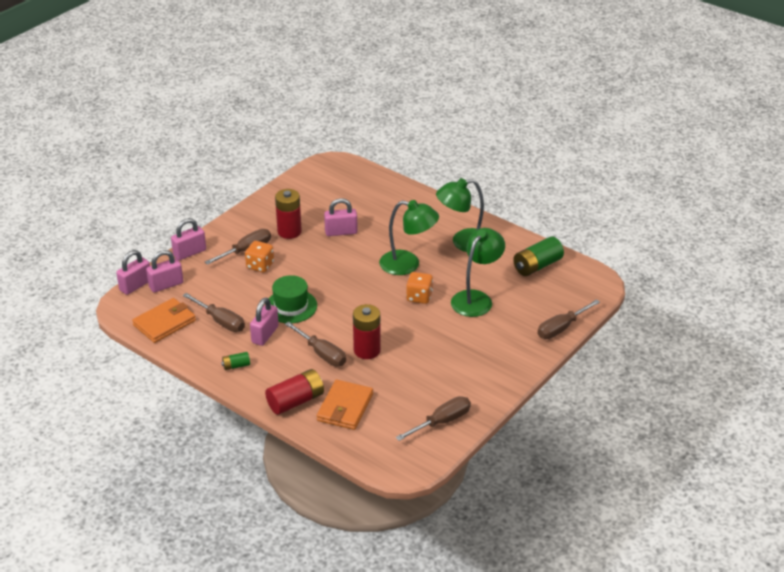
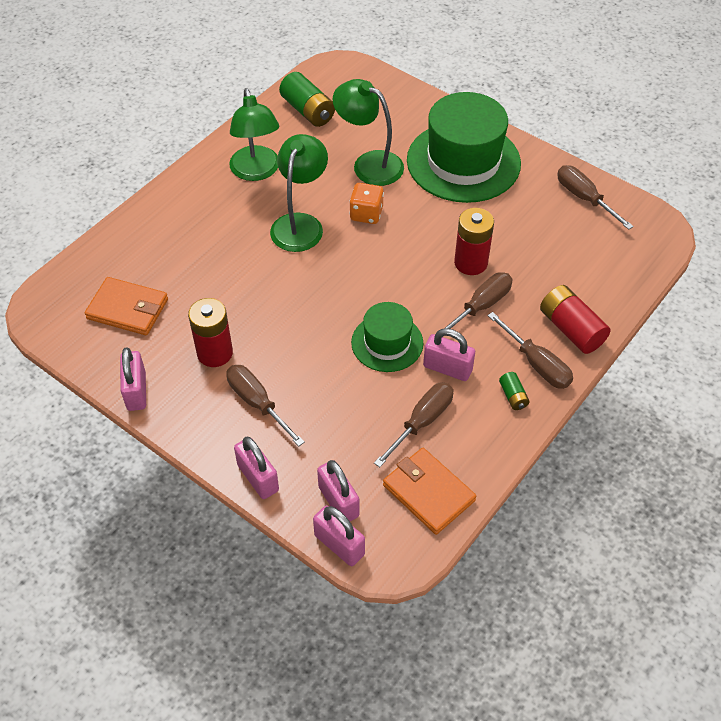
camera: 90 degrees left, 15 degrees up
(260, 265) = (295, 383): orange dice -> none
(341, 232) = (222, 293): pink padlock -> pink padlock (136, 391)
(345, 407) = (575, 281): orange wallet -> orange wallet (128, 309)
(483, 351) = (463, 162): none -> green hat
(561, 328) = (420, 99): brown screwdriver -> brown screwdriver (536, 364)

